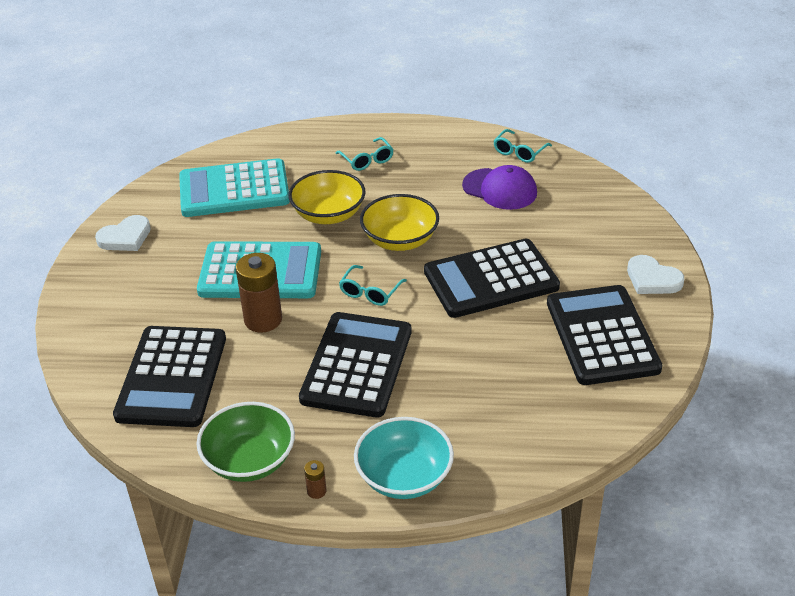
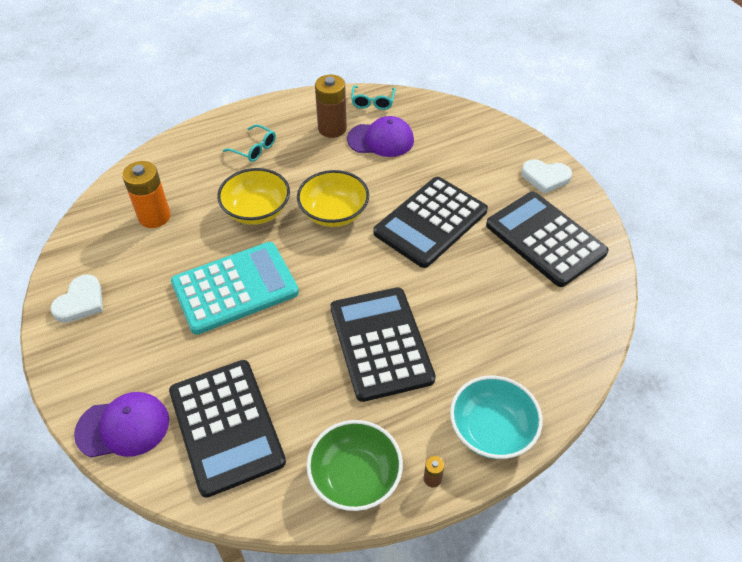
camera: 30 degrees left, 10 degrees up
(91, 344) = (123, 427): none -> purple cap
(234, 190) = (154, 216): turquoise calculator -> orange battery
(263, 320) = (270, 334): brown battery -> brown battery (332, 128)
(370, 292) = (343, 271): turquoise glasses -> none

